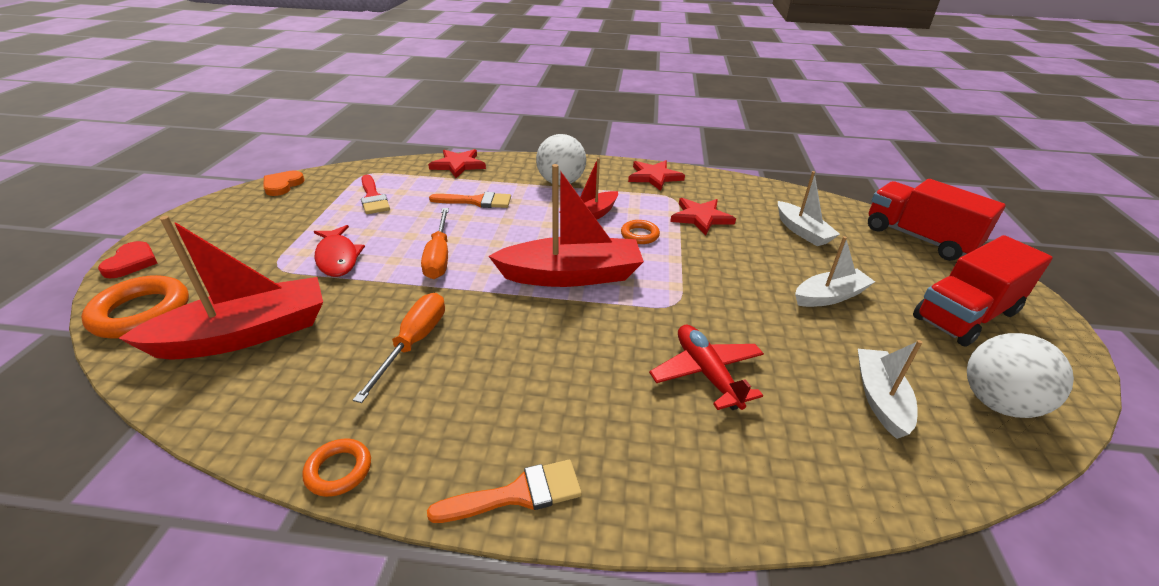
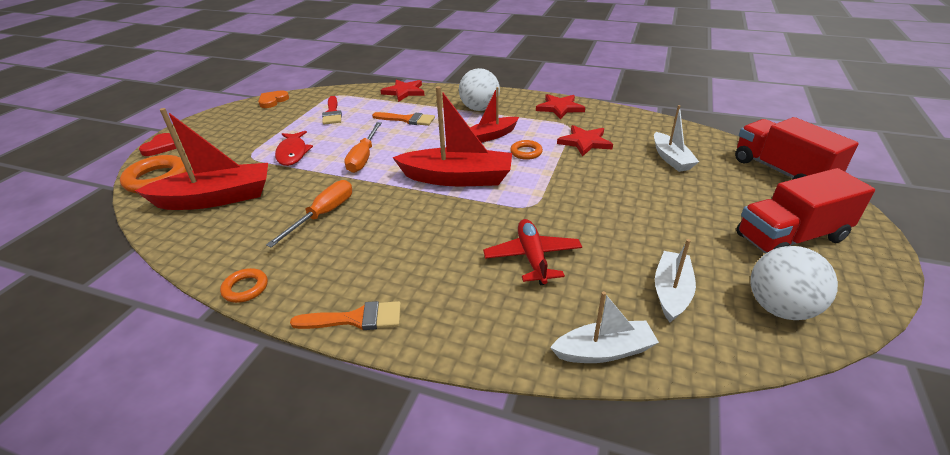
camera: 15 degrees right, 0 degrees up
(829, 296) = (668, 211): white boat -> white boat (603, 351)

